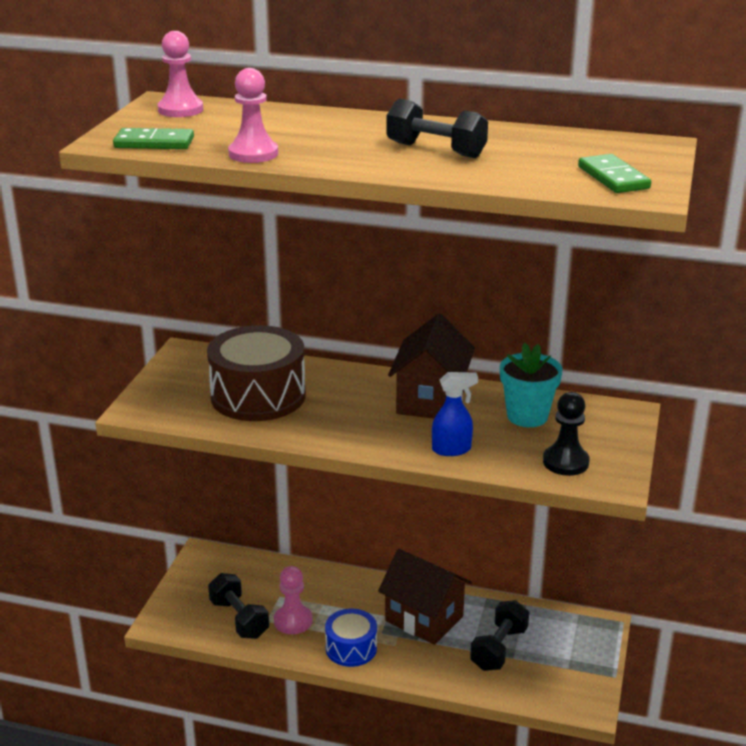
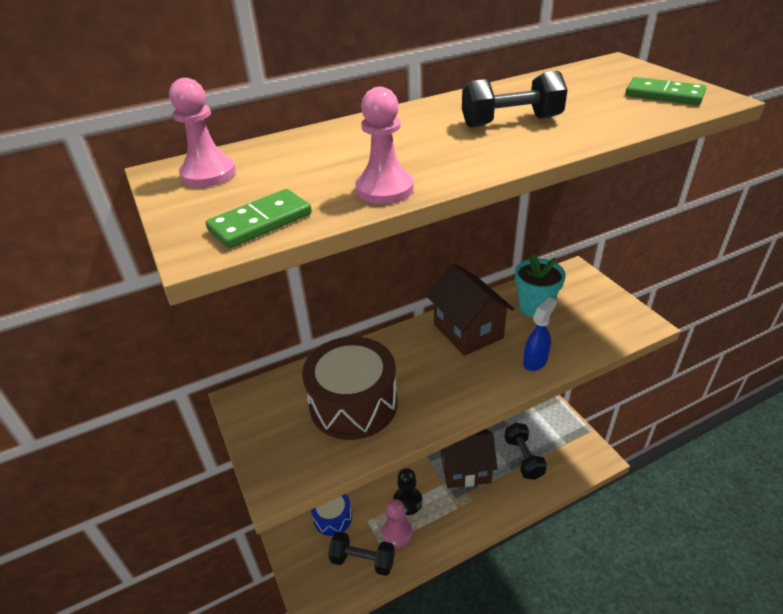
camera: 40 degrees left, 10 degrees up
(351, 648) = (452, 524): blue drum -> blue drum (332, 517)
(565, 462) = (602, 327): black pawn -> black pawn (407, 501)

